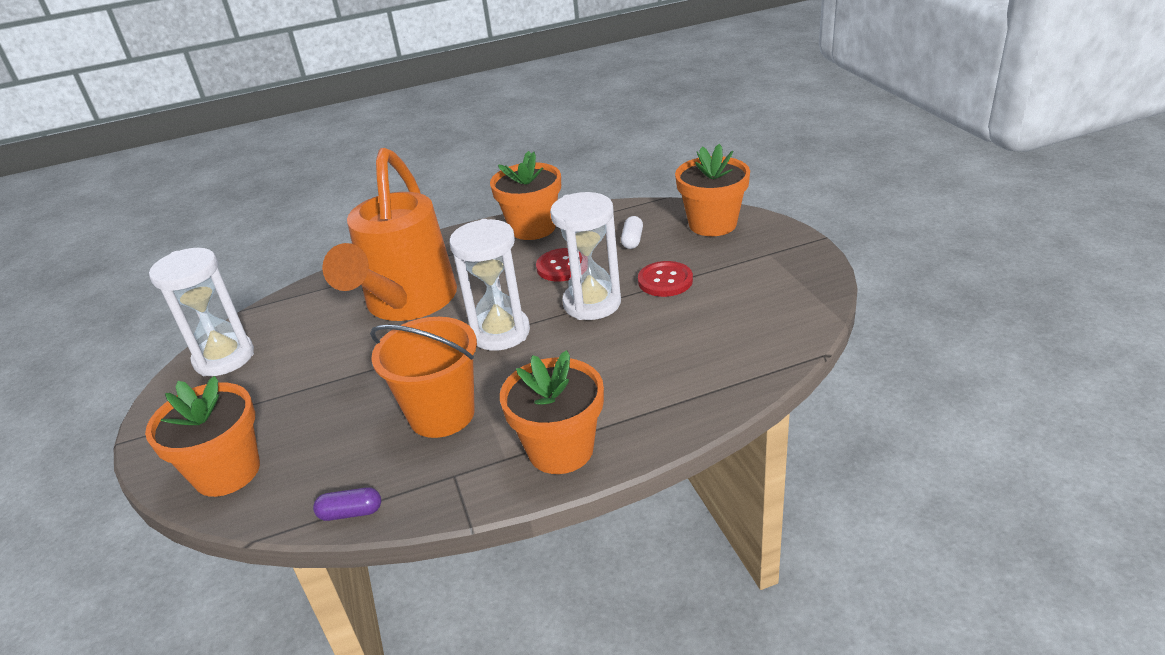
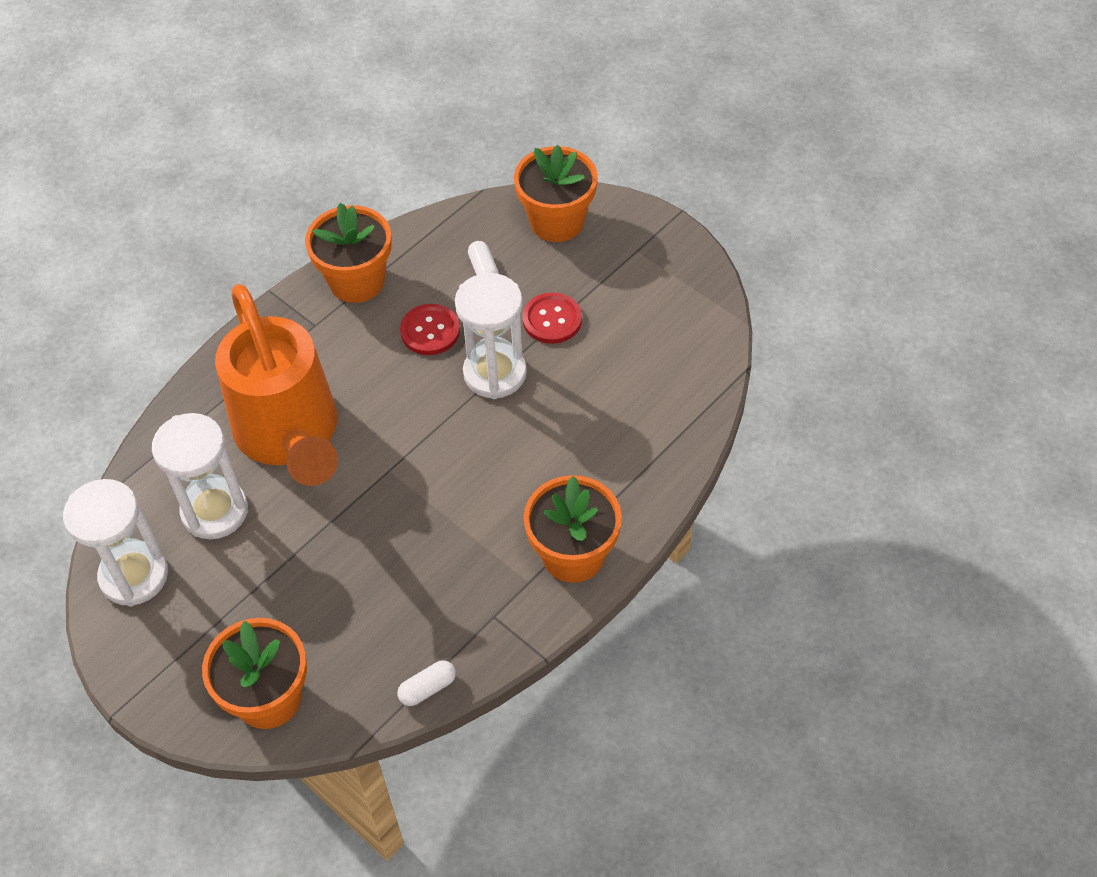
camera: 30 degrees left, 20 degrees up
(351, 513) = (427, 688): purple capsule -> white capsule
(442, 414) = (435, 558): orange bucket -> none
(500, 332) = (424, 442): white hourglass -> white hourglass (215, 511)

